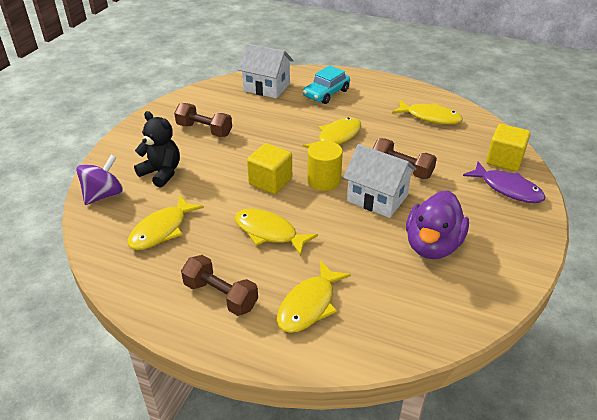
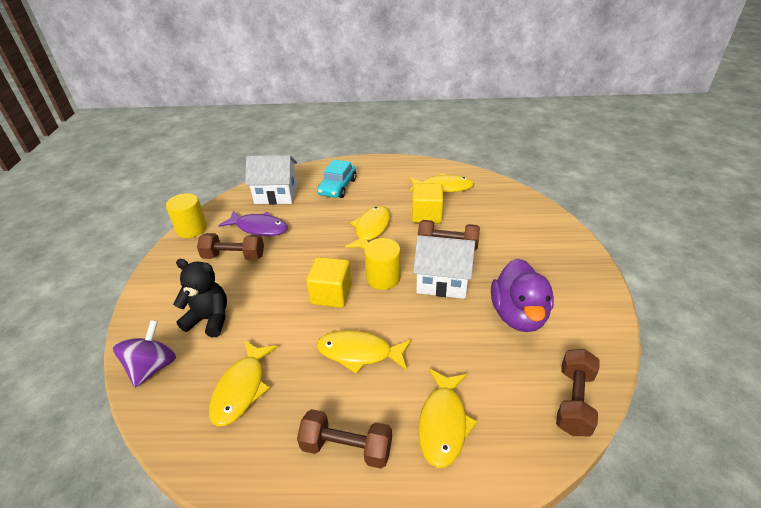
camera: 20 degrees left, 0 degrees up
(180, 99) = (191, 229): none -> yellow cylinder
(438, 326) = (574, 401): none -> brown dumbbell
(504, 160) = (527, 212): yellow cube -> yellow cube (427, 215)
(507, 189) = (546, 238): purple fish -> purple fish (259, 228)

